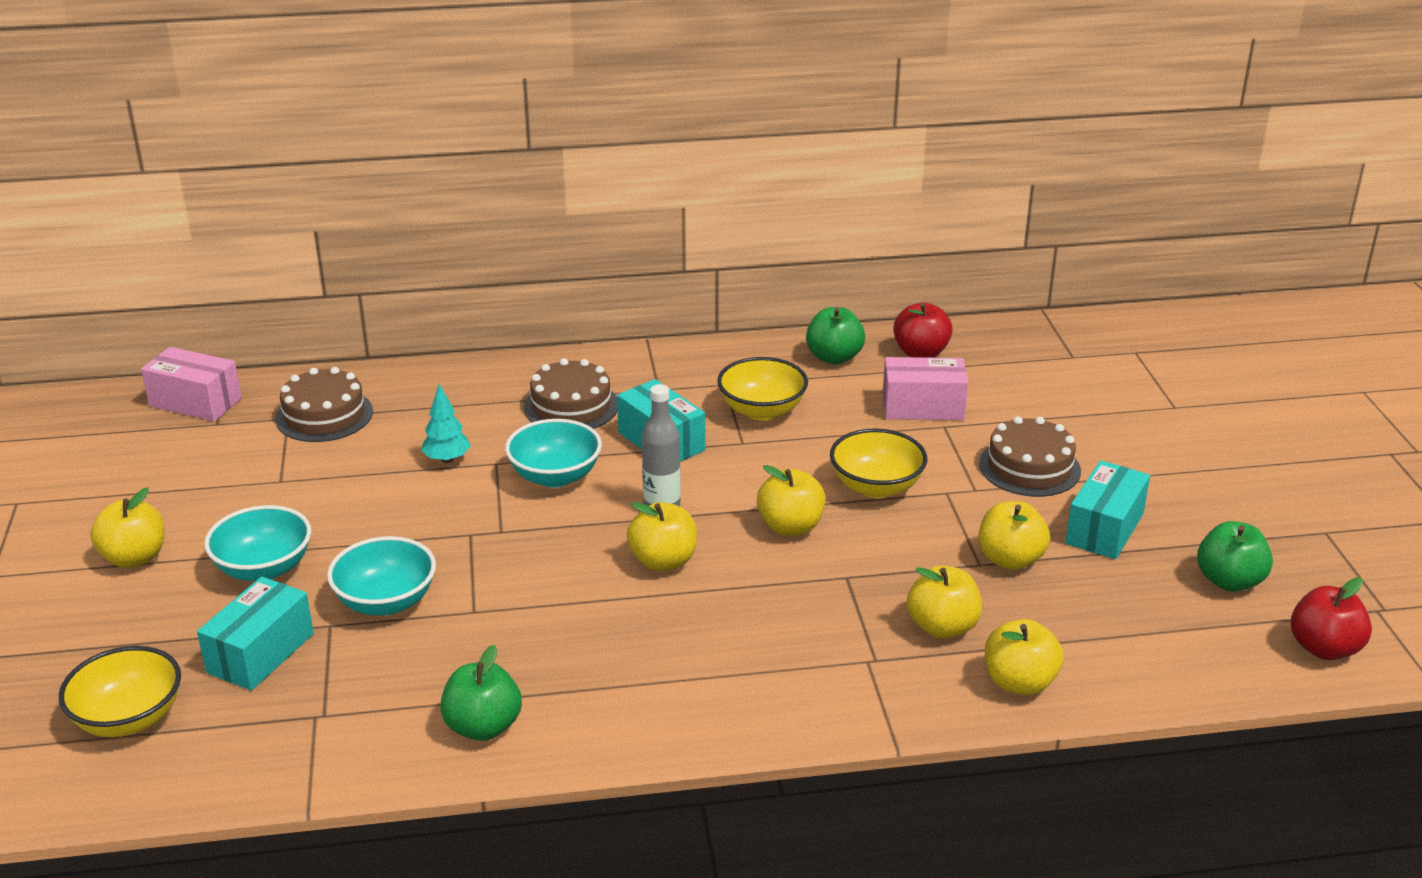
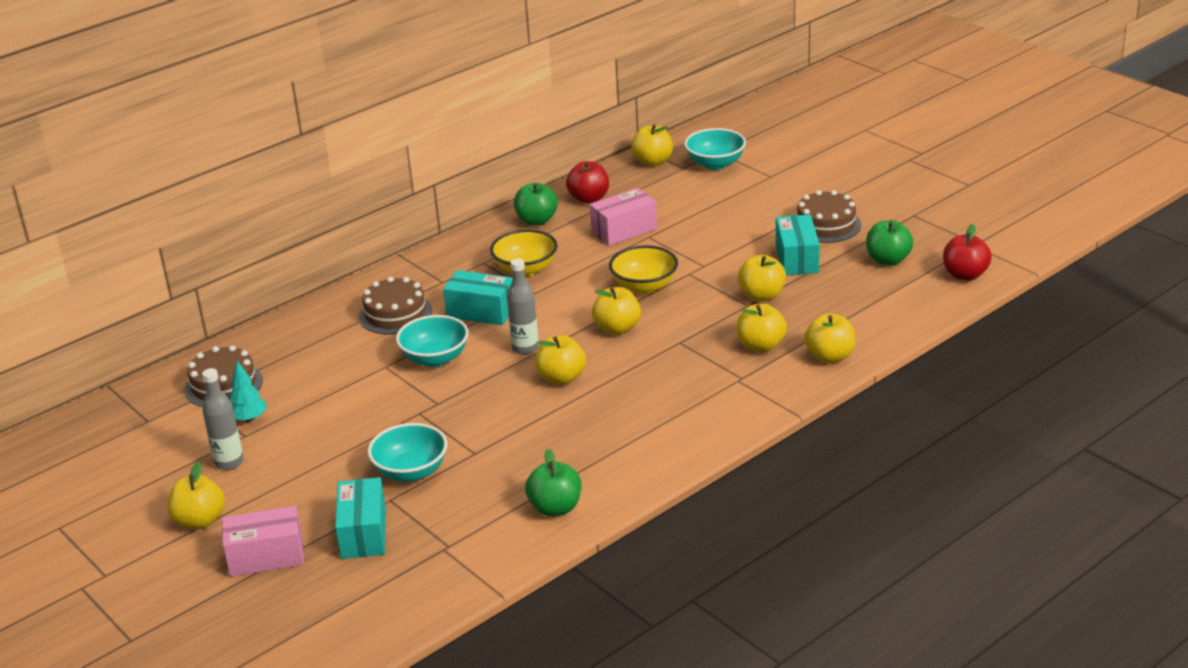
camera: 30 degrees left, 0 degrees up
(129, 719) = (322, 604): yellow bowl -> none
(195, 402) = (112, 414): pink box -> pink box (266, 557)
(233, 504) = (229, 462): none -> grey bottle
(264, 568) = (302, 488): turquoise bowl -> turquoise bowl (715, 164)
(447, 459) = (348, 377): turquoise tree -> turquoise tree (249, 419)
(1029, 467) = (722, 241): brown cake -> brown cake (826, 225)
(1042, 336) = (653, 161): none -> yellow apple

